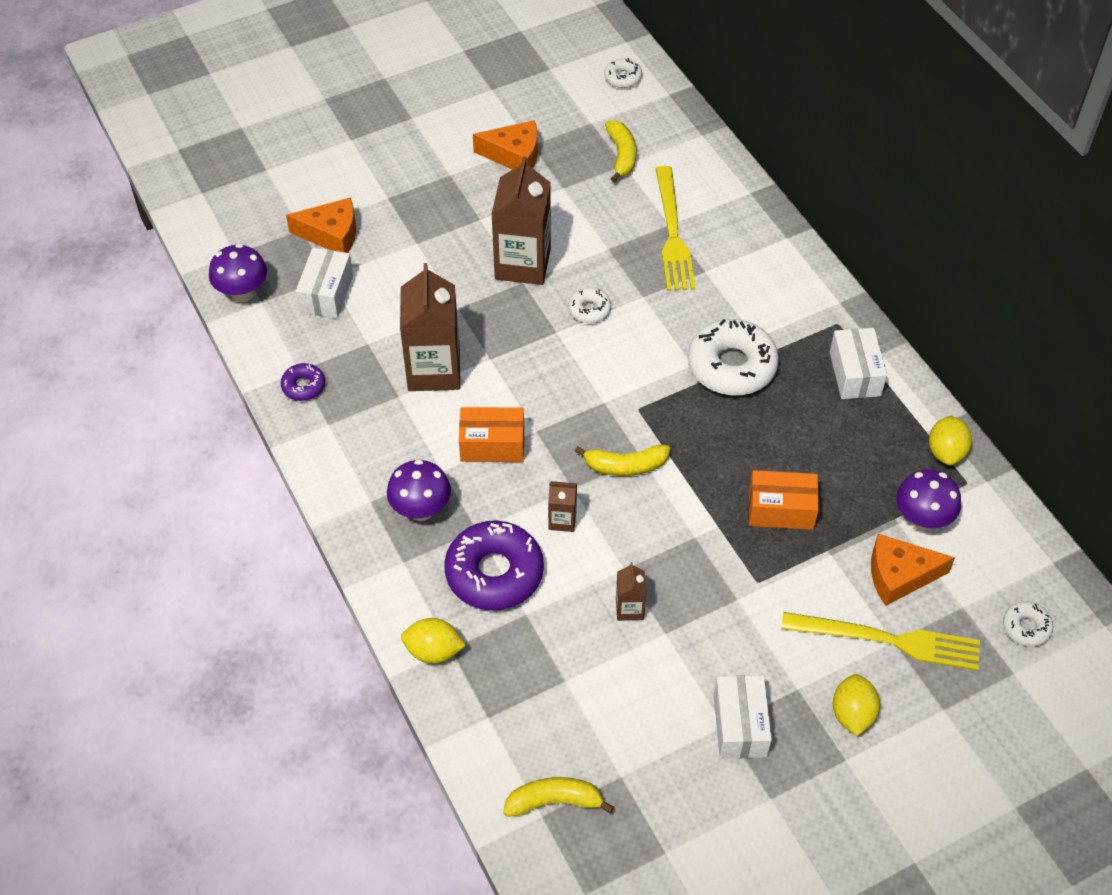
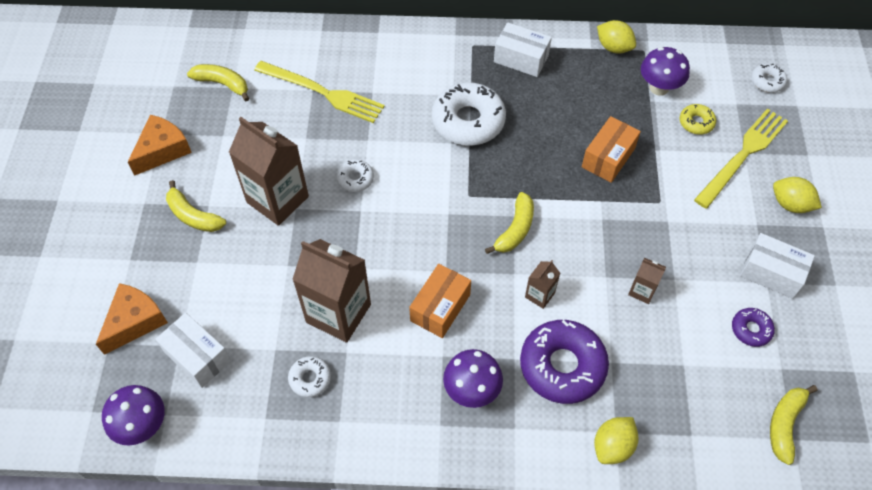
camera: 60 degrees left, 5 degrees up
(303, 386) = (285, 422): purple donut -> purple donut (751, 329)
(461, 215) = (193, 215): none -> yellow banana
(623, 78) = (146, 44): white donut -> white donut (310, 379)
(899, 576) = (696, 122): orange cheese -> yellow donut

